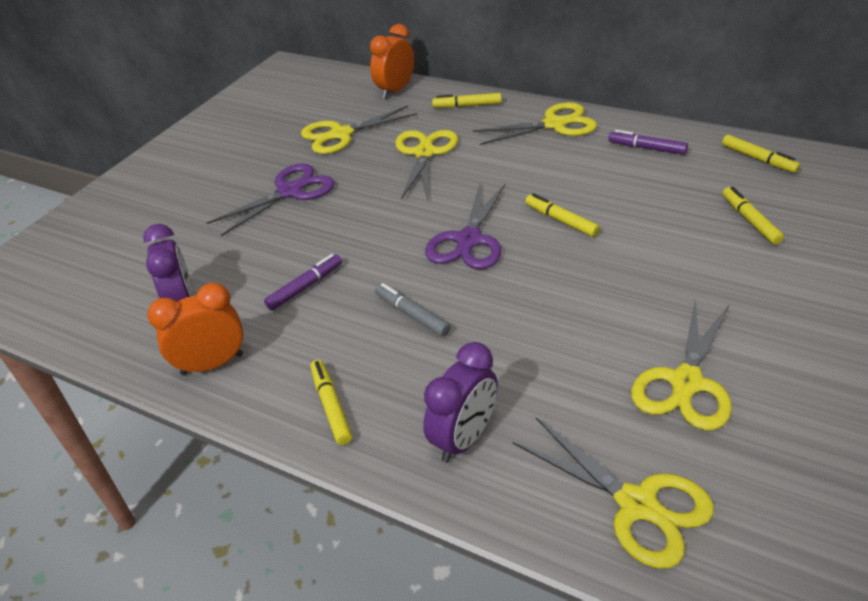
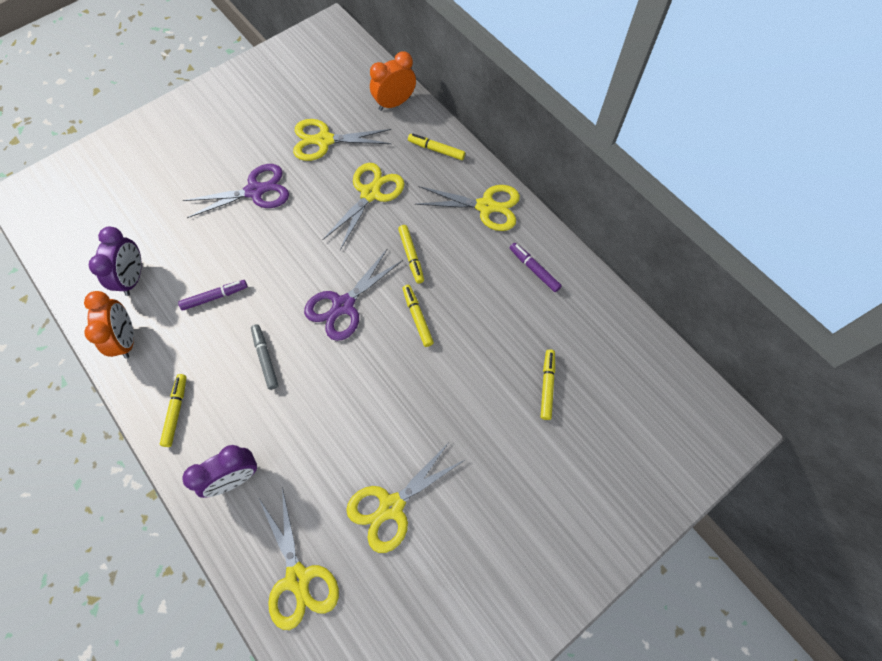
camera: 20 degrees right, 25 degrees up
(212, 364) = (127, 339): orange clock -> orange clock turned 75 degrees clockwise
(758, 159) = (606, 324): yellow marker -> yellow marker (411, 256)

